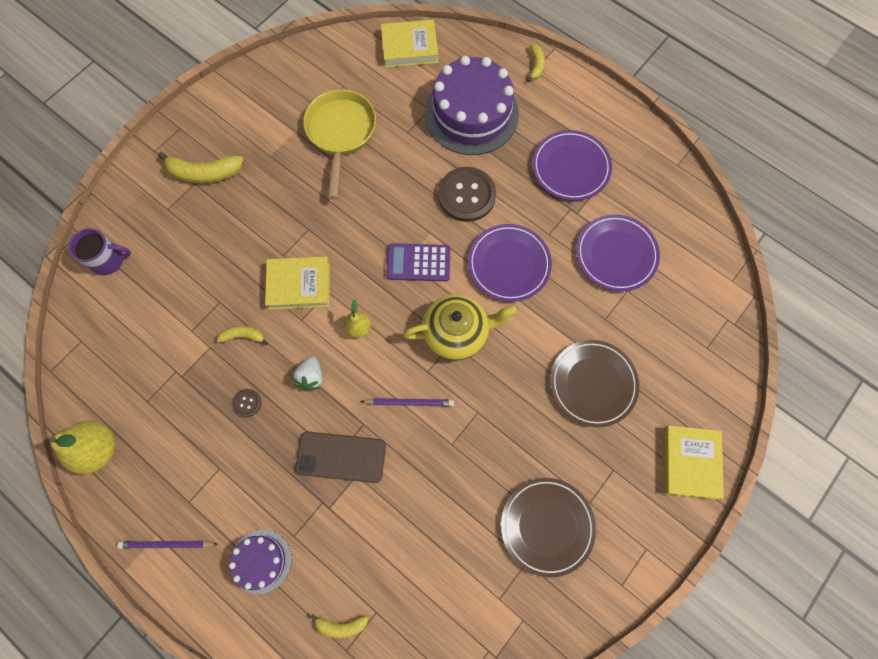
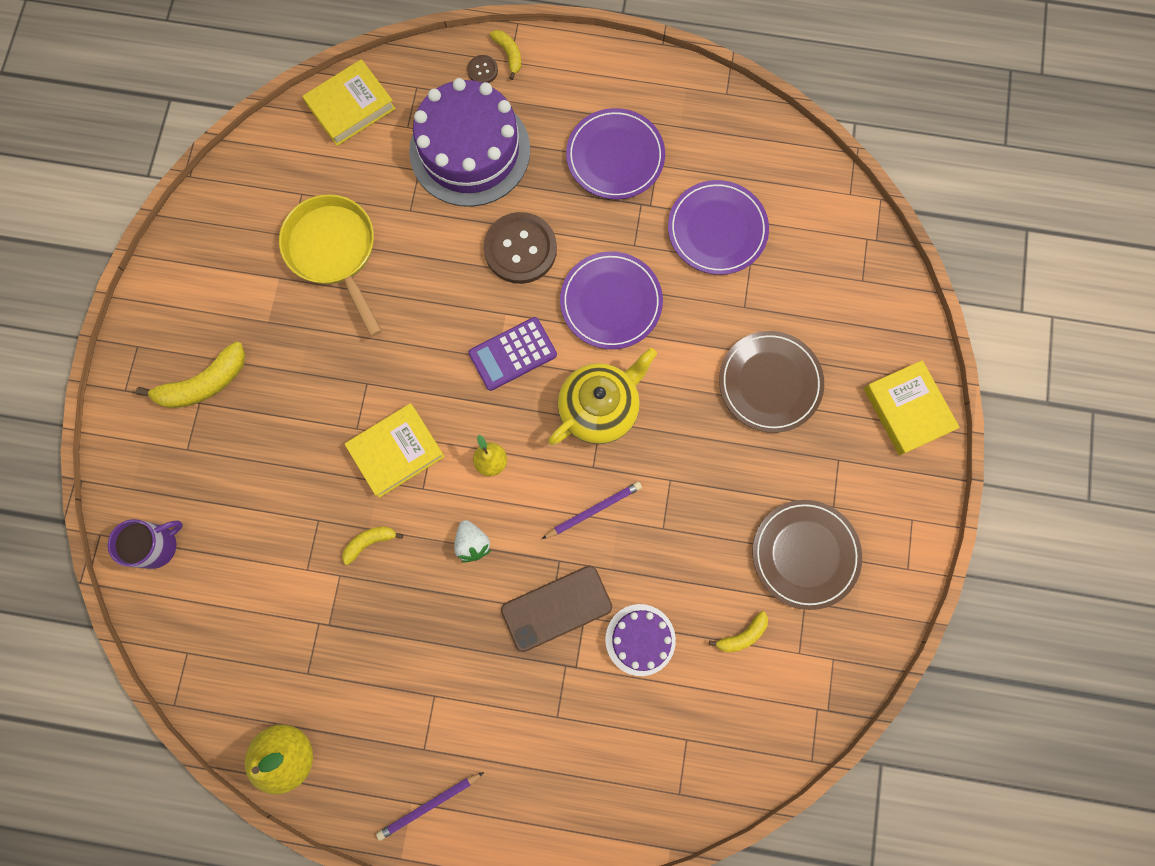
camera: 30 degrees left, 5 degrees up
(247, 403) = (420, 611): brown button -> brown button (482, 70)
(261, 561) = (539, 761): purple cake -> purple cake (640, 639)
(341, 625) = (659, 773): yellow banana -> yellow banana (742, 635)

